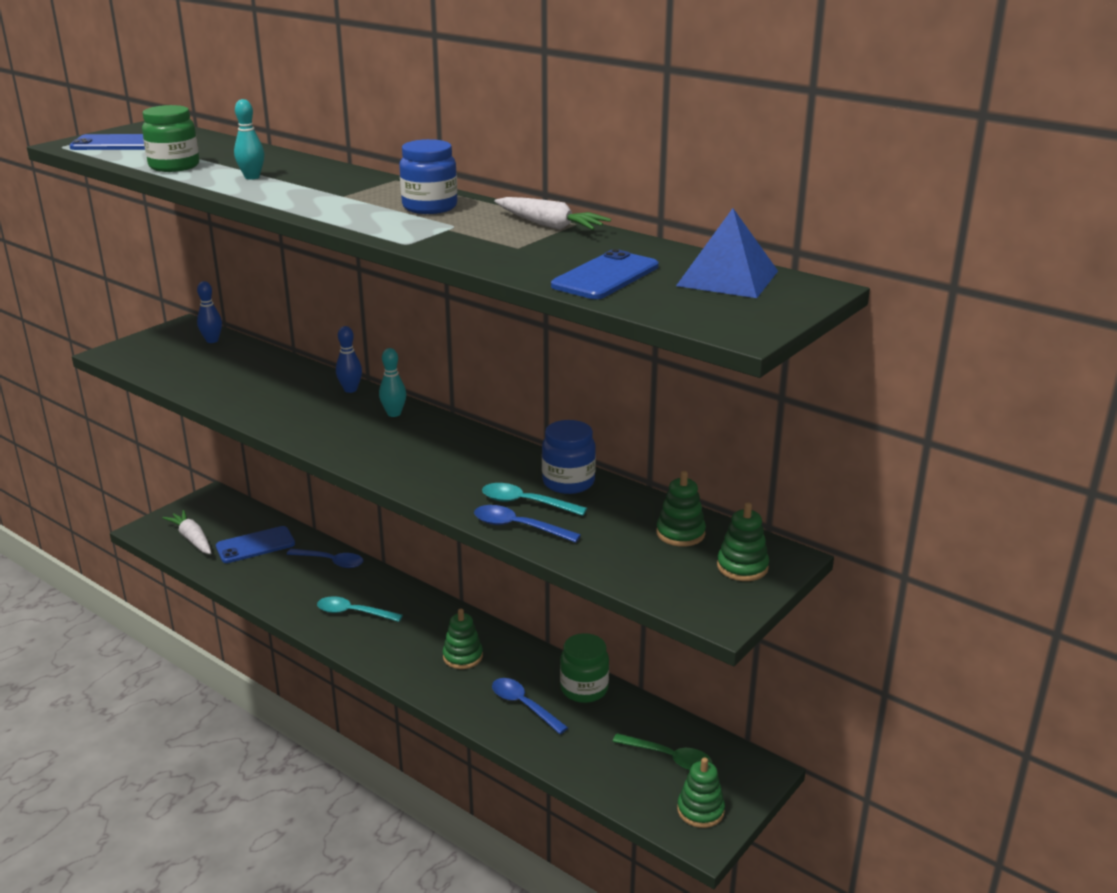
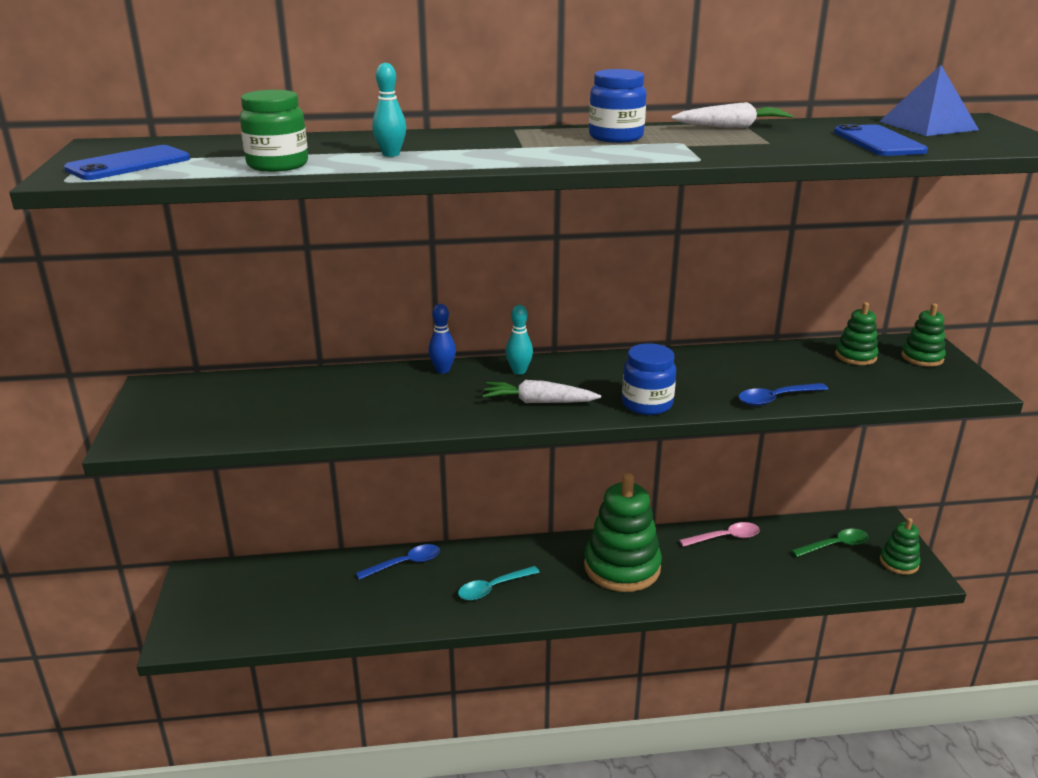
camera: 45 degrees left, 0 degrees up
(192, 539) = (242, 620): white carrot -> white carrot (538, 402)
(212, 340) = (216, 387): blue bowling pin -> none
(255, 545) = (314, 589): blue phone -> none
(462, 656) = (622, 567): green stacking toy -> green stacking toy, size x2.04
(524, 705) = (713, 571): blue spoon -> none
(526, 503) = (744, 383): turquoise spoon -> none
(568, 482) = (734, 359): blue jar -> blue jar (647, 404)
(584, 689) = (725, 538): green jar -> pink spoon

